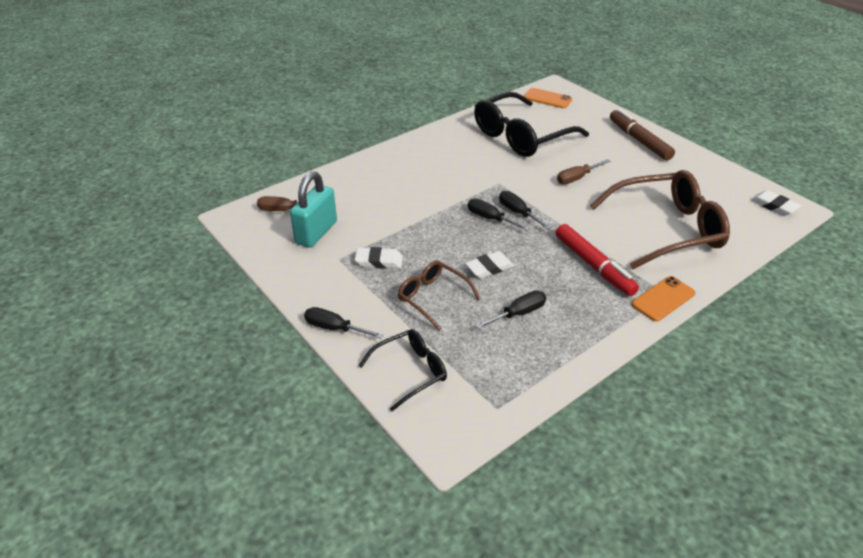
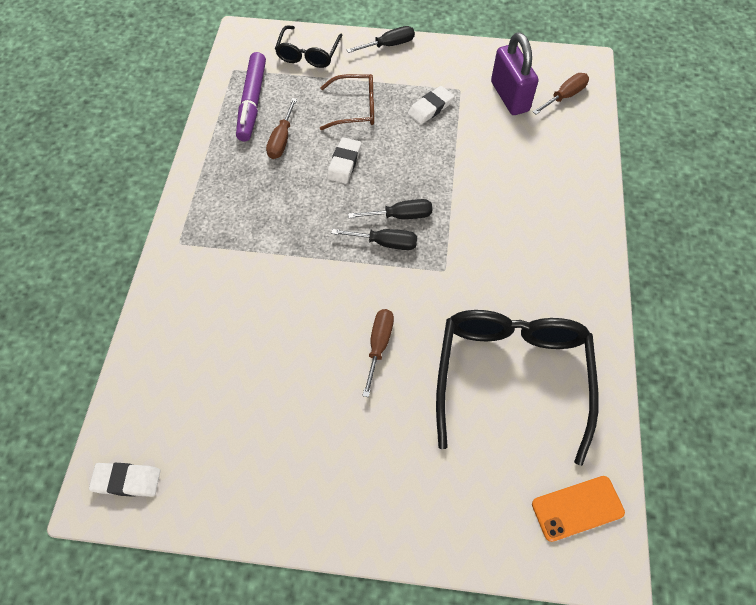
camera: 135 degrees right, 20 degrees up
(316, 232) = (509, 96): turquoise padlock -> purple padlock
(511, 361) = (252, 102): none -> purple marker
(518, 313) = (281, 140): black screwdriver -> brown screwdriver
(593, 265) = (263, 229): red marker -> none
(639, 140) = (372, 500): brown marker -> none
(663, 299) = (179, 235): orange phone -> none
(667, 229) = (228, 333): brown glasses -> none

